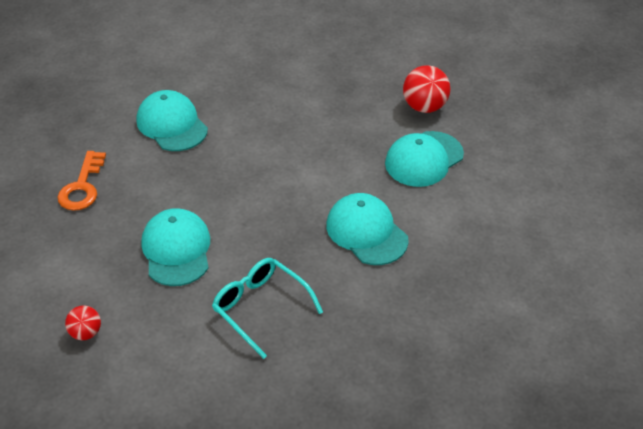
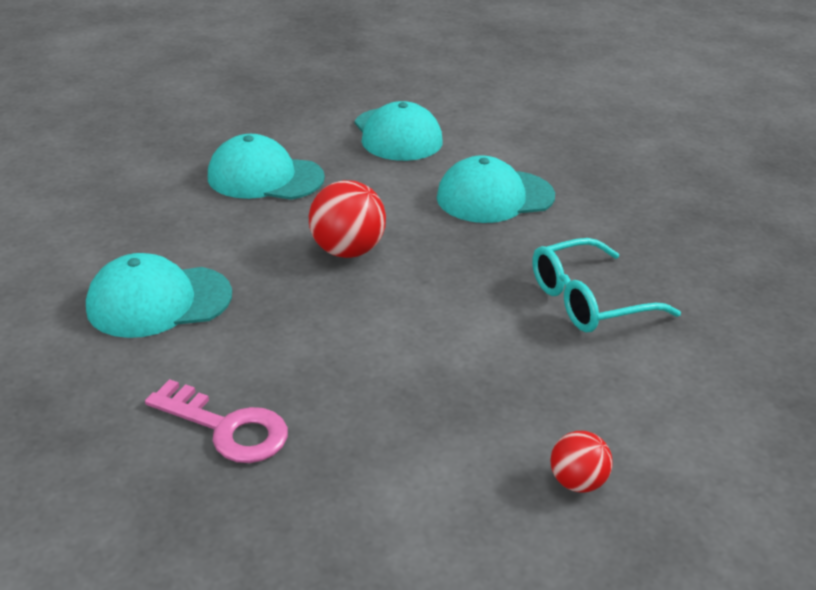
camera: 70 degrees left, 10 degrees down
(82, 186) = (226, 428): orange key -> pink key
(176, 250) = (442, 351): turquoise cap -> turquoise cap (265, 177)
(424, 107) = (309, 113): red ball -> red ball (347, 251)

